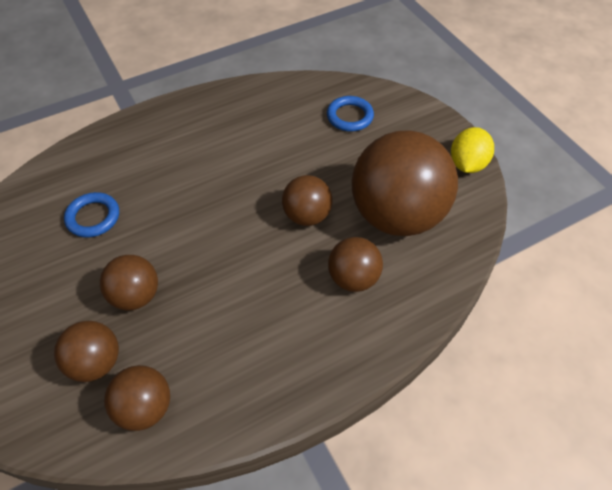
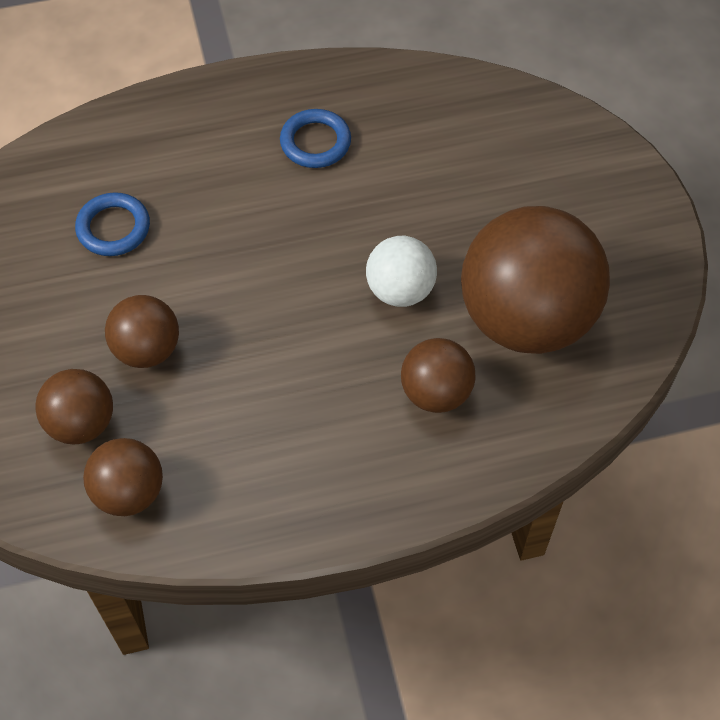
camera: 15 degrees right, 5 degrees up
(307, 216) = (400, 290): brown ball -> white ball
(349, 116) = (509, 150): blue ring -> blue ring (315, 142)
(467, 164) = (657, 264): yellow lemon -> none

